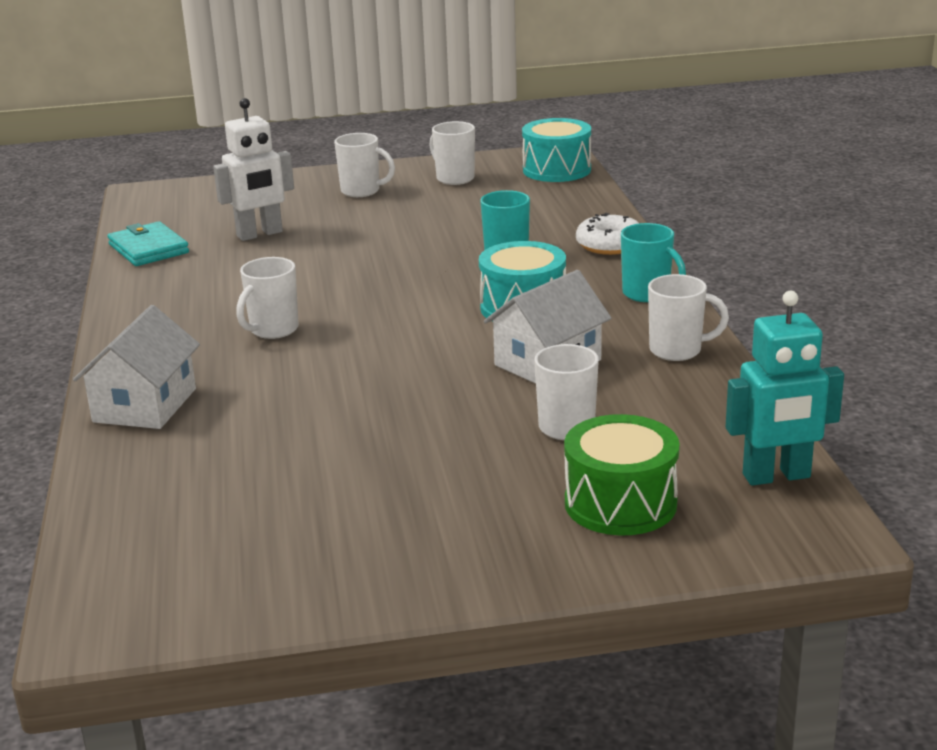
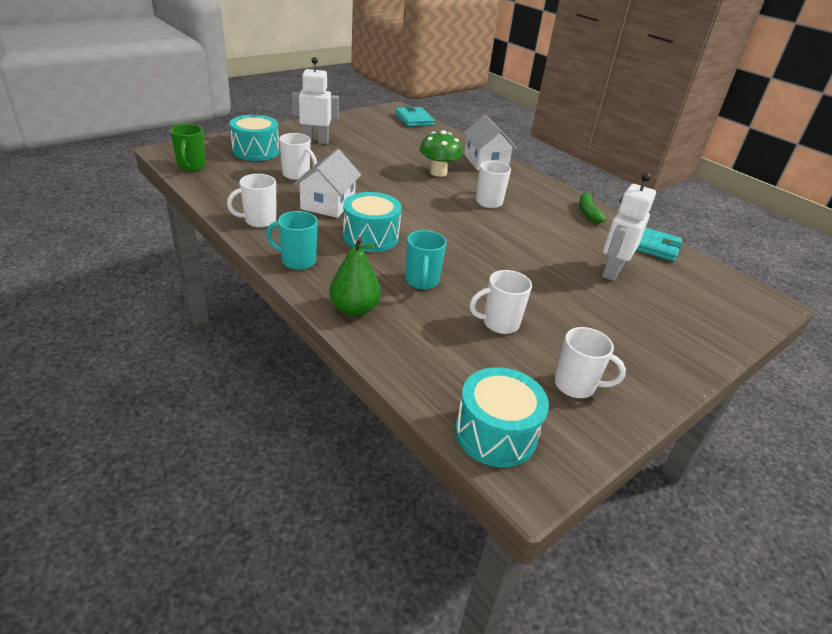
camera: 145 degrees right, 10 degrees up
(107, 568) = (414, 119): none -> turquoise wallet
(143, 295) = (588, 212): none -> green banana
(279, 394) = (438, 172): none -> green mushroom
(362, 191) = (623, 342): white mug -> white mug (499, 323)
(457, 517) = (315, 141): none -> white robot
(610, 245) = (354, 309): white donut -> green pear
(620, 503) = (256, 151): green drum -> turquoise drum
(776, 476) = (191, 167): turquoise robot -> green mug

